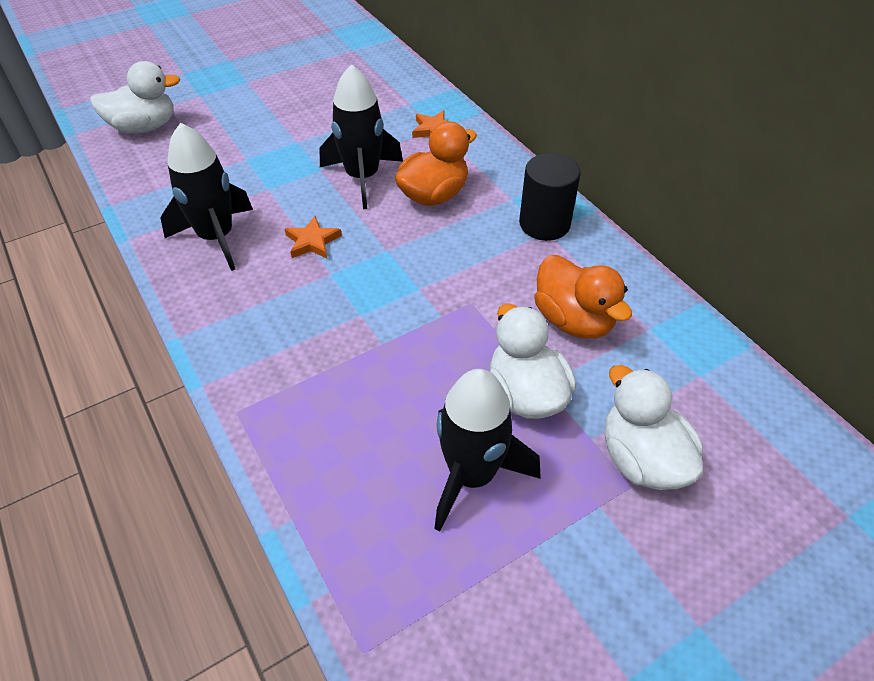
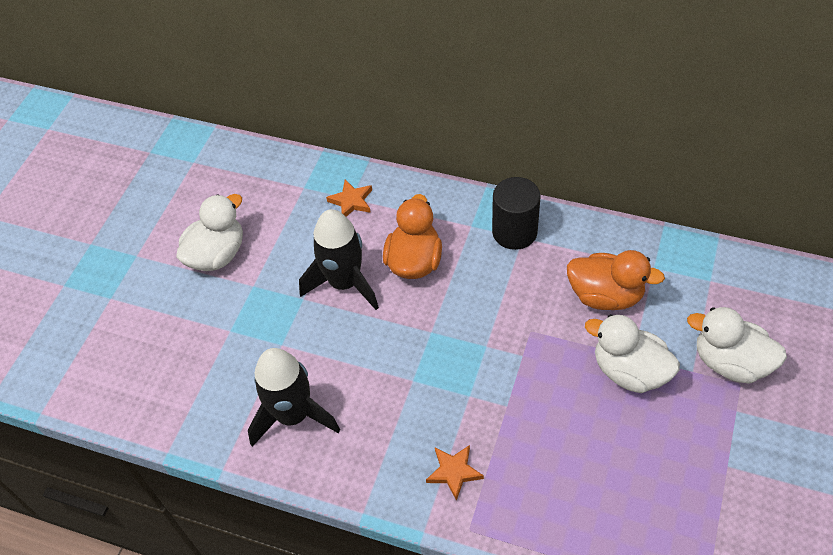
camera: 35 degrees left, 5 degrees up
(144, 127) = (100, 363): white duck -> white duck (217, 255)
(312, 241) = (370, 364): orange star -> orange star (454, 472)
(472, 475) = (653, 450): black rocket -> none

